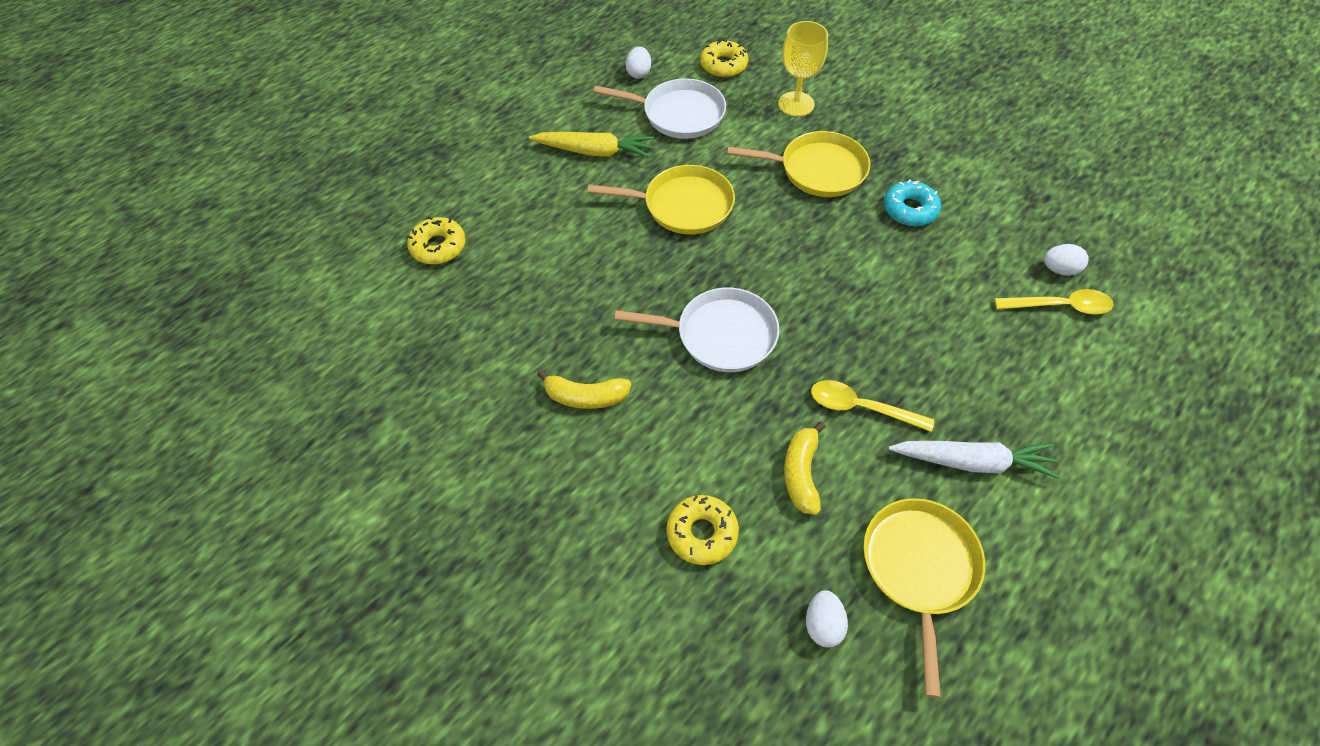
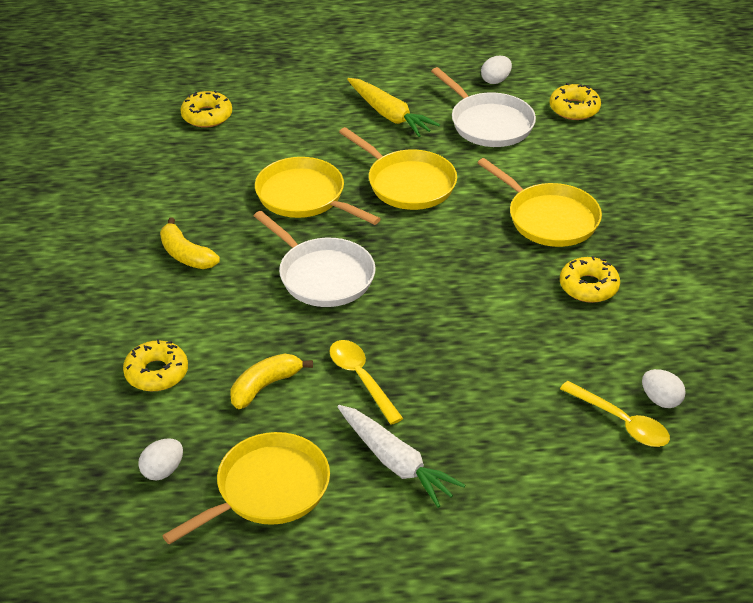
camera: 40 degrees right, 15 degrees down
(617, 271) = (304, 196): none -> yellow pan
(796, 104) = (598, 165): yellow goblet -> none
(910, 210) = (588, 286): turquoise donut -> yellow donut

